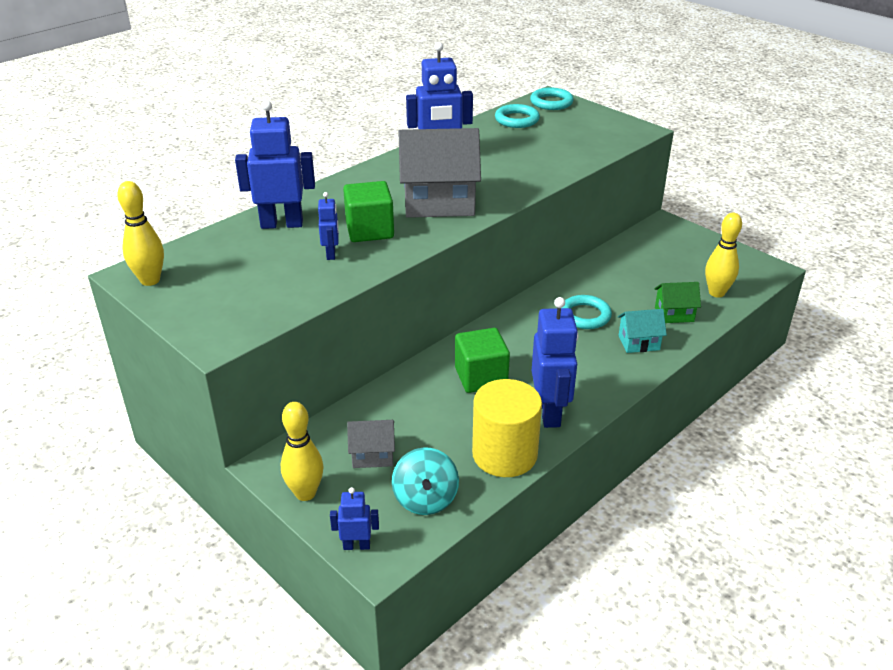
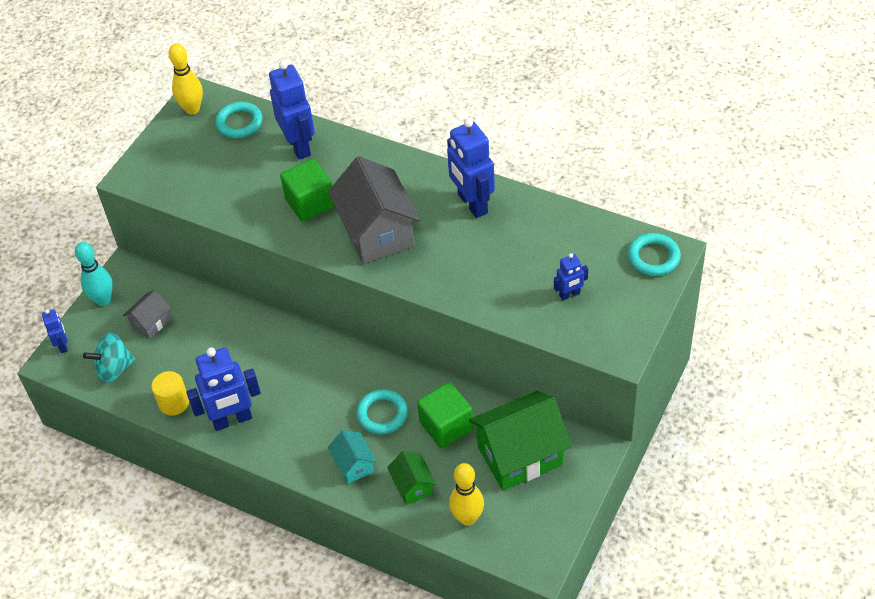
camera: 75 degrees right, 15 degrees up
(305, 493) = (103, 300): yellow bowling pin -> turquoise bowling pin
(331, 254) = (264, 193): blue robot -> blue robot (569, 294)
(372, 455) = (151, 323): grey house -> grey house turned 60 degrees clockwise
(481, 377) = (263, 361): green cube -> green cube (446, 426)
(504, 454) = (174, 403): yellow cylinder -> yellow cylinder, size x0.59
(517, 120) = (589, 239): turquoise ring -> turquoise ring (239, 123)
(658, 256) = (520, 455): none -> green house

